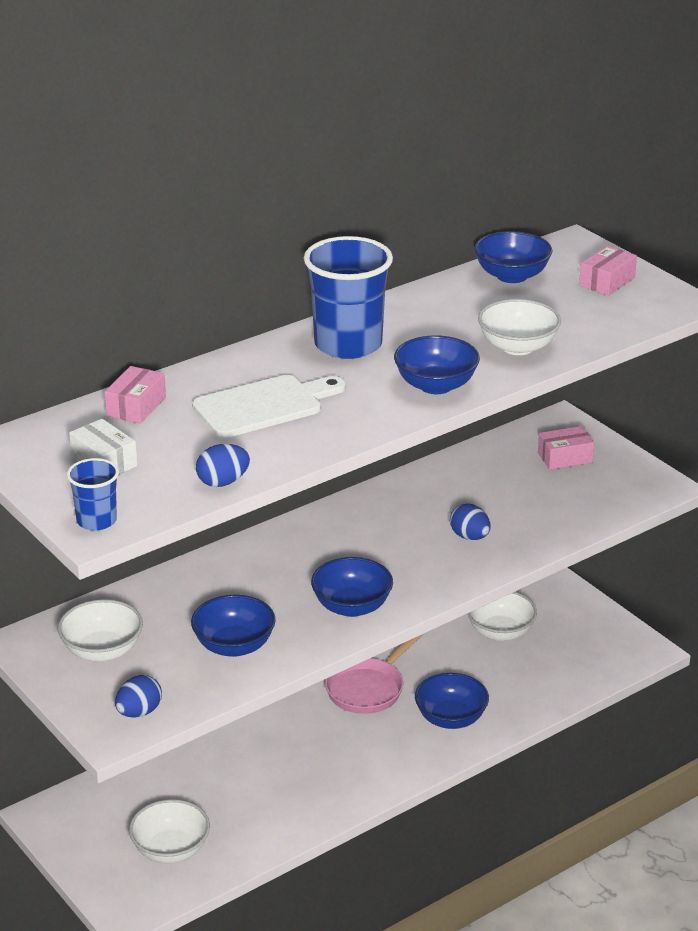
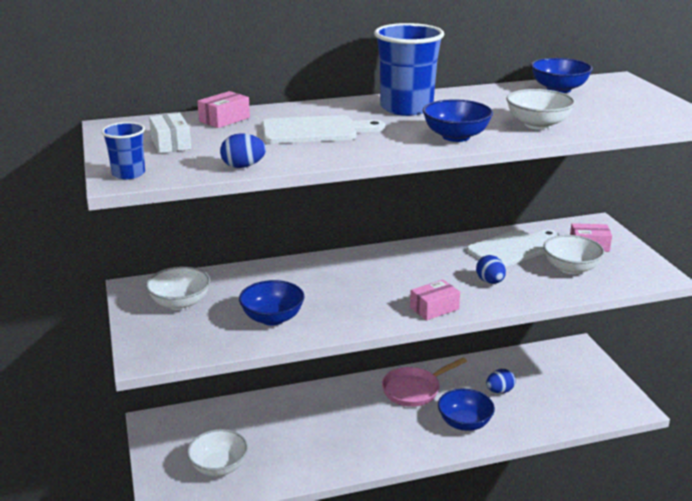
camera: 20 degrees right, 5 degrees down
(139, 712) = (174, 347): blue egg -> blue egg (499, 391)
(352, 606) = (375, 310): blue bowl -> none
(474, 482) = (512, 249): none -> white cutting board
(500, 632) = (527, 373): white bowl -> white bowl (570, 268)
(607, 281) = (633, 100): pink box -> pink box (434, 308)

